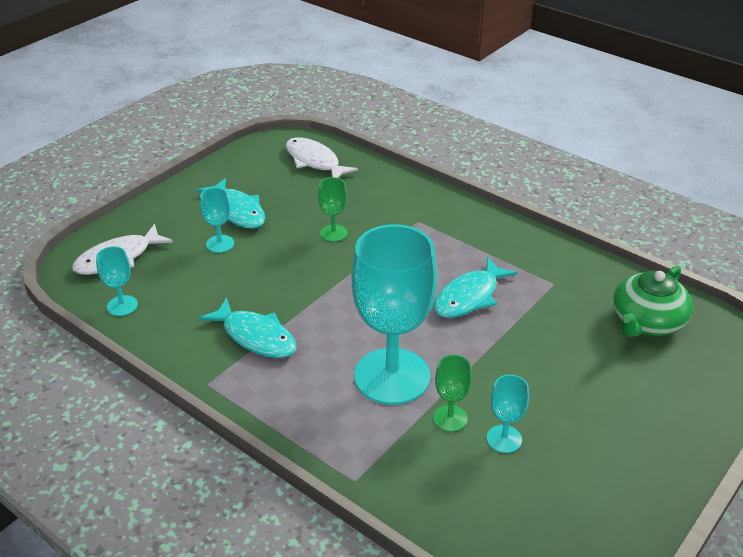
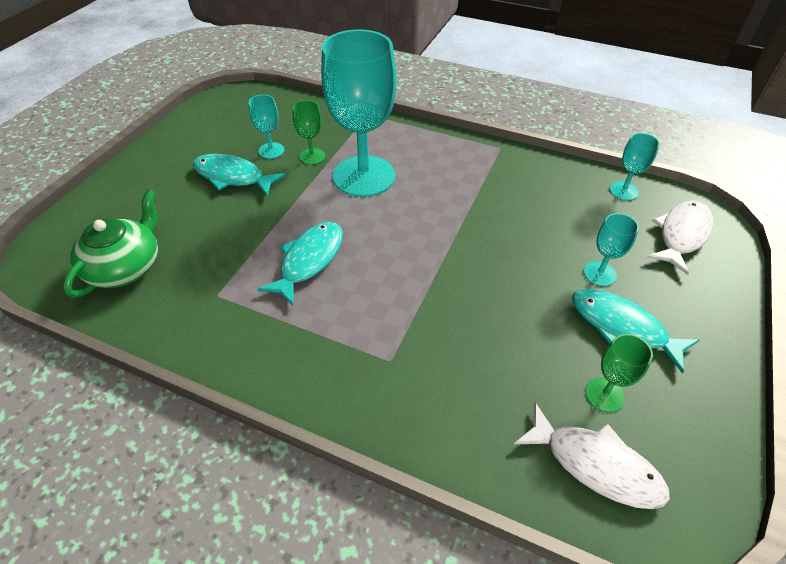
camera: 165 degrees right, 10 degrees up
(255, 336) = (490, 186): turquoise fish -> turquoise fish (233, 177)
(333, 233) = (486, 316): green goblet -> green goblet (604, 394)

